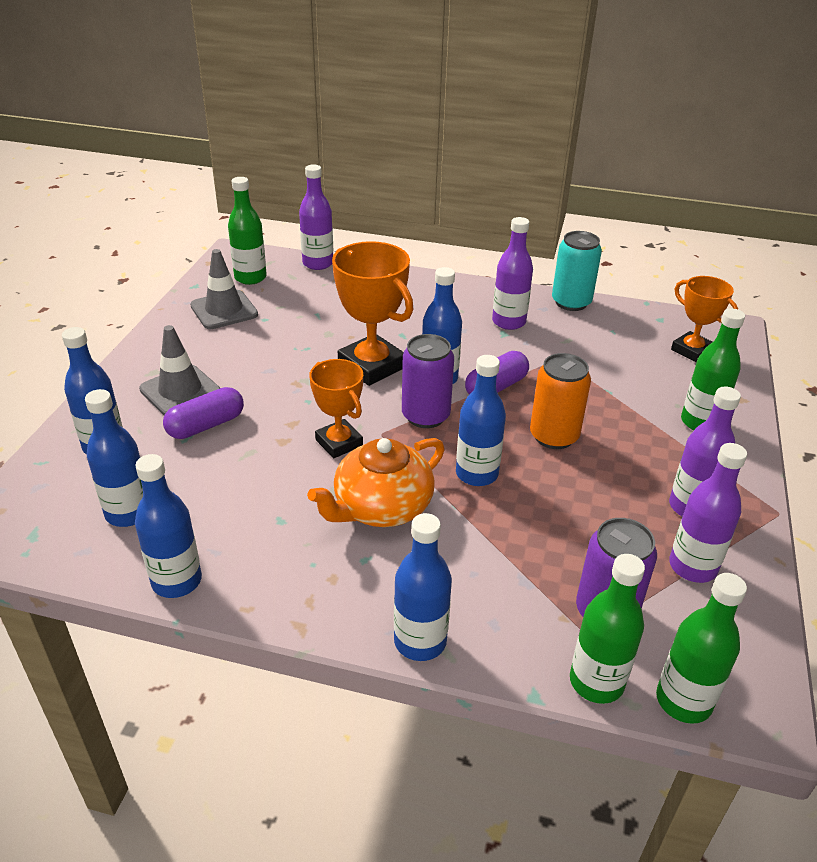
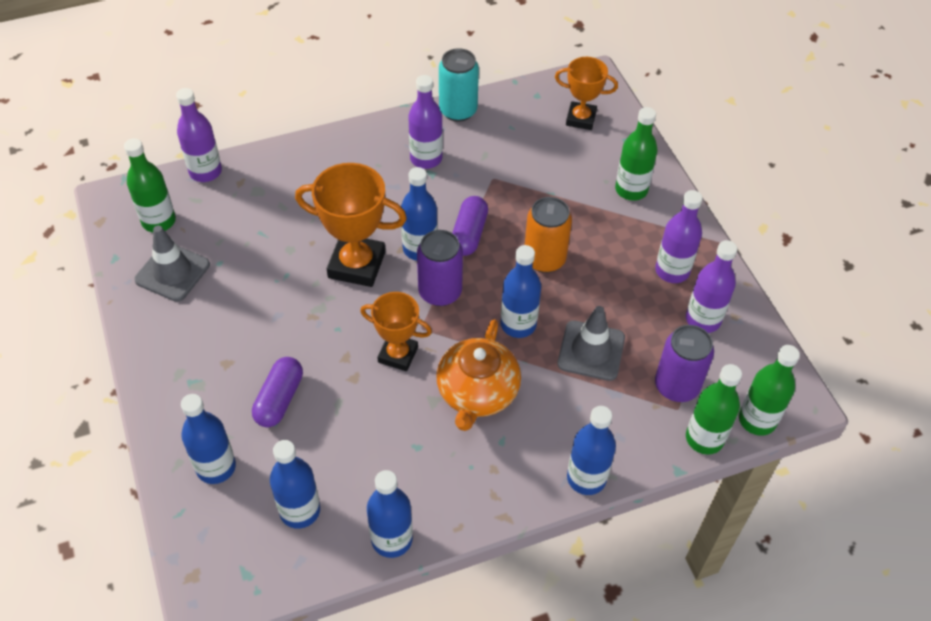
camera: 35 degrees left, 15 degrees up
(180, 391) = (223, 379): grey traffic cone -> grey traffic cone (591, 351)

